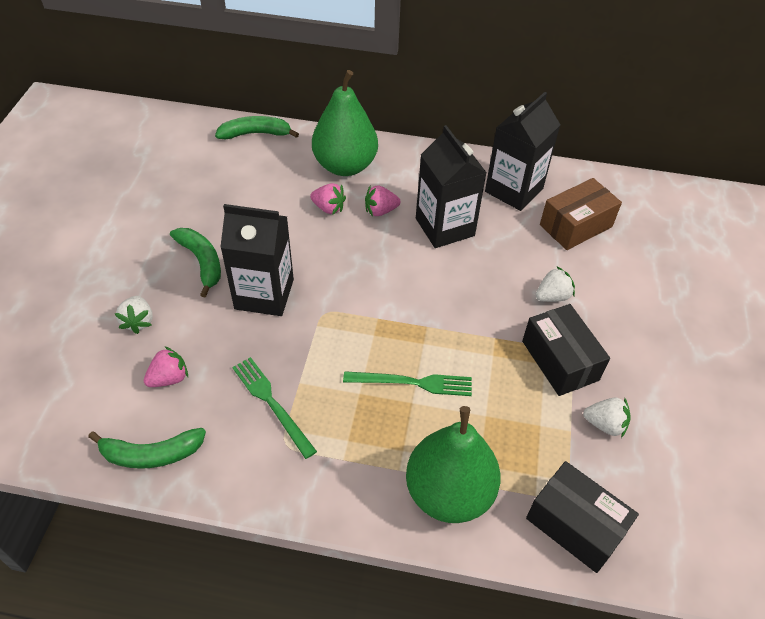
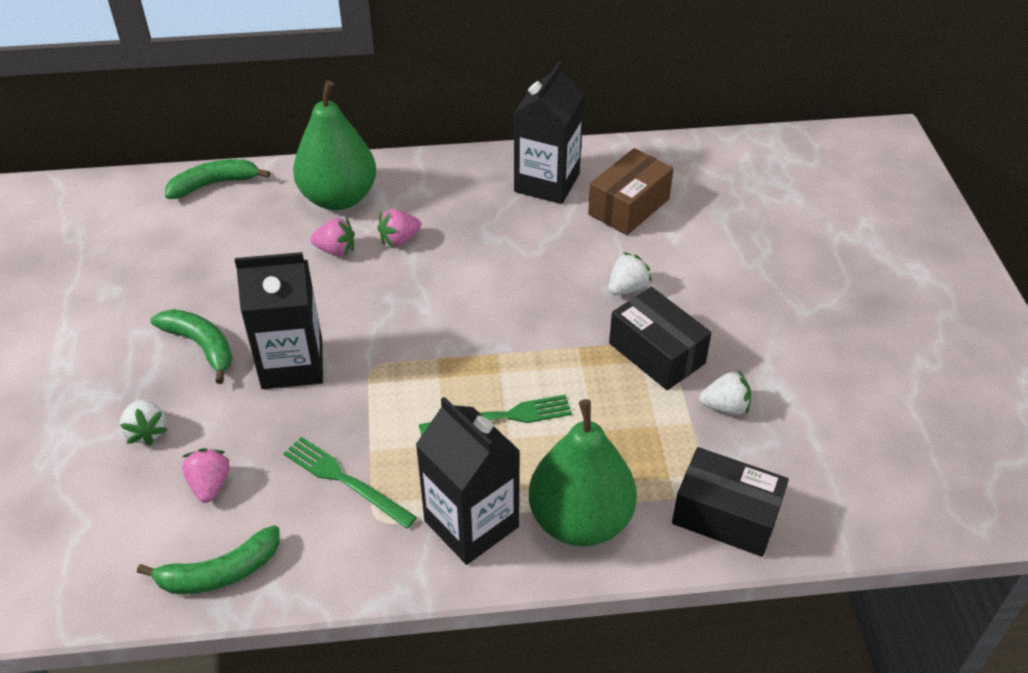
camera: 15 degrees left, 5 degrees down
(169, 378) = (210, 485): pink strawberry -> pink strawberry turned 45 degrees counterclockwise
(445, 227) = (481, 241): black carton -> black carton (471, 524)

